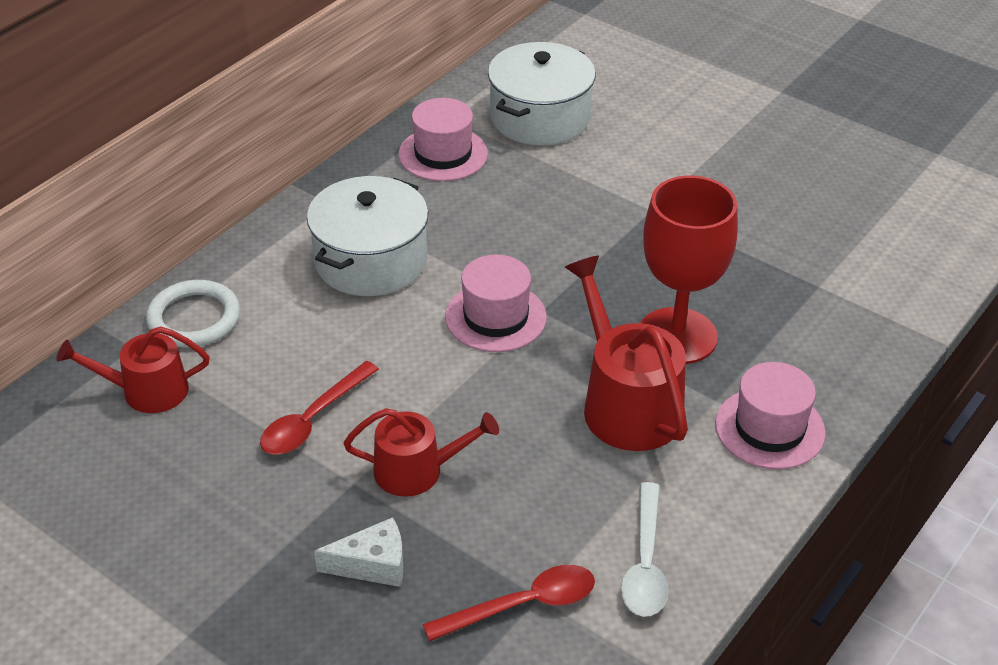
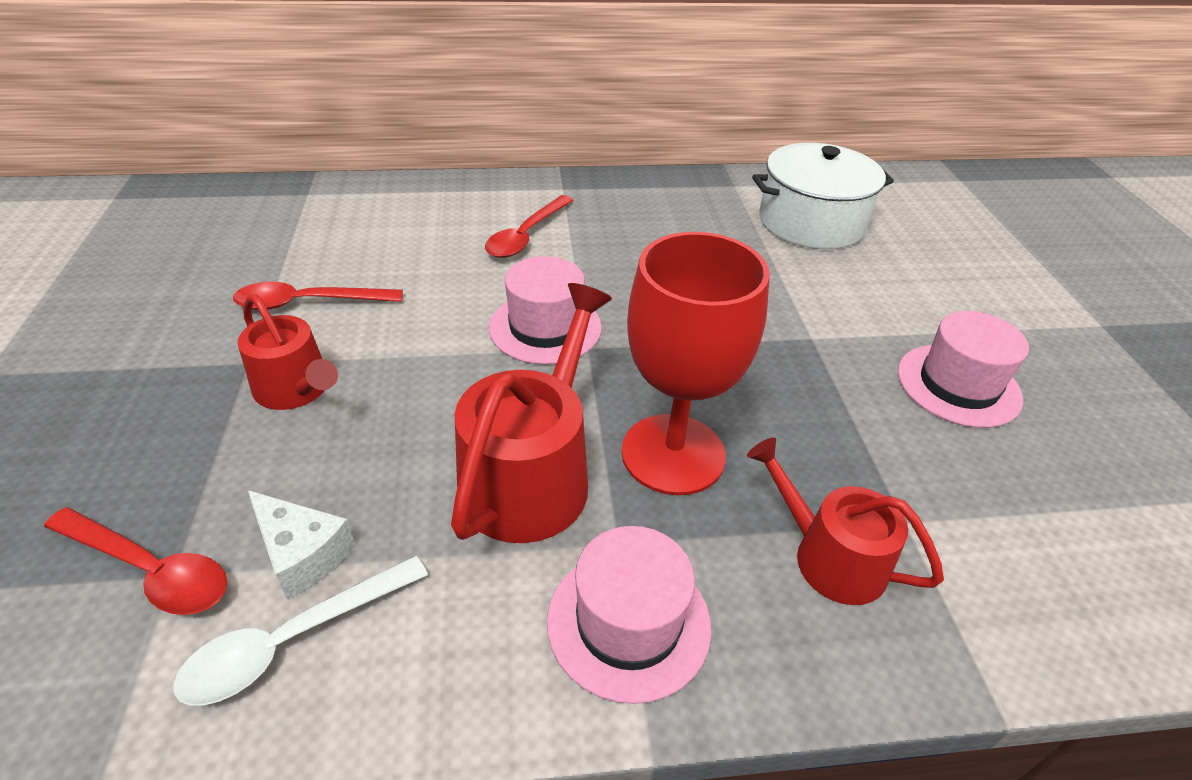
camera: 45 degrees right, 0 degrees up
(146, 391) = (266, 220): red watering can -> red watering can (830, 557)
(194, 318) = (365, 200): white ring -> none
(371, 261) = (526, 235): white pot -> red spoon
(372, 565) = (143, 430): white cheese -> white cheese (302, 553)
(443, 154) = (692, 204): pink hat -> pink hat (958, 385)

